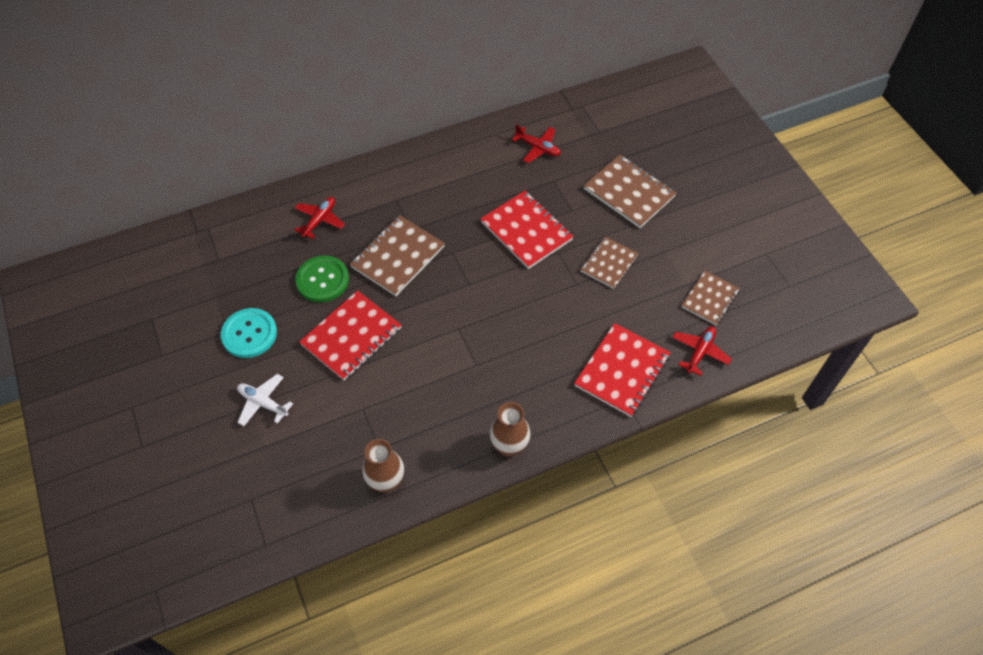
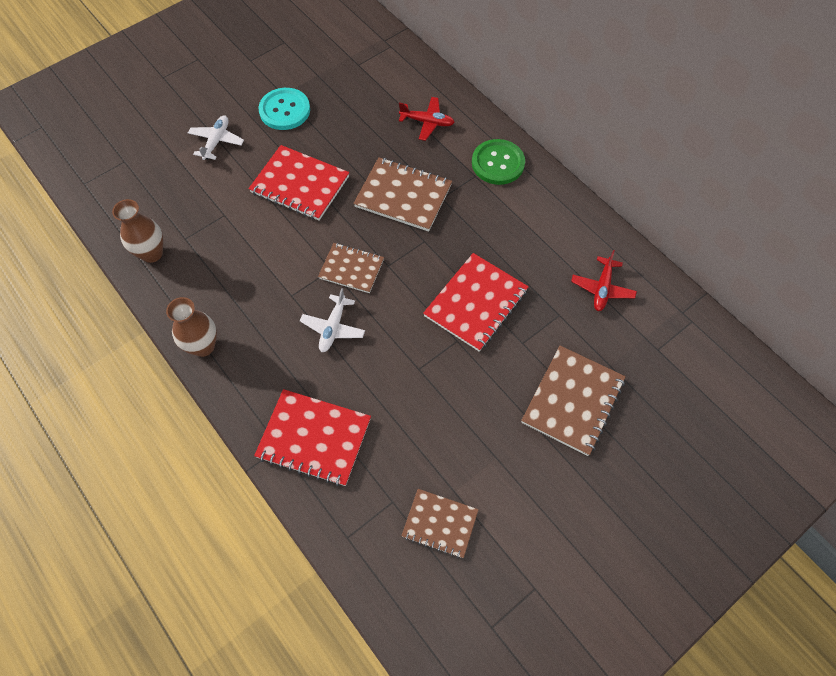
camera: 75 degrees right, 5 degrees up
(322, 280) = (357, 145): green button -> green button (498, 163)
(520, 337) = (333, 327): none -> white plane
(609, 263) = (457, 397): brown notebook -> brown notebook (351, 269)
(700, 352) = (359, 522): red plane -> none

